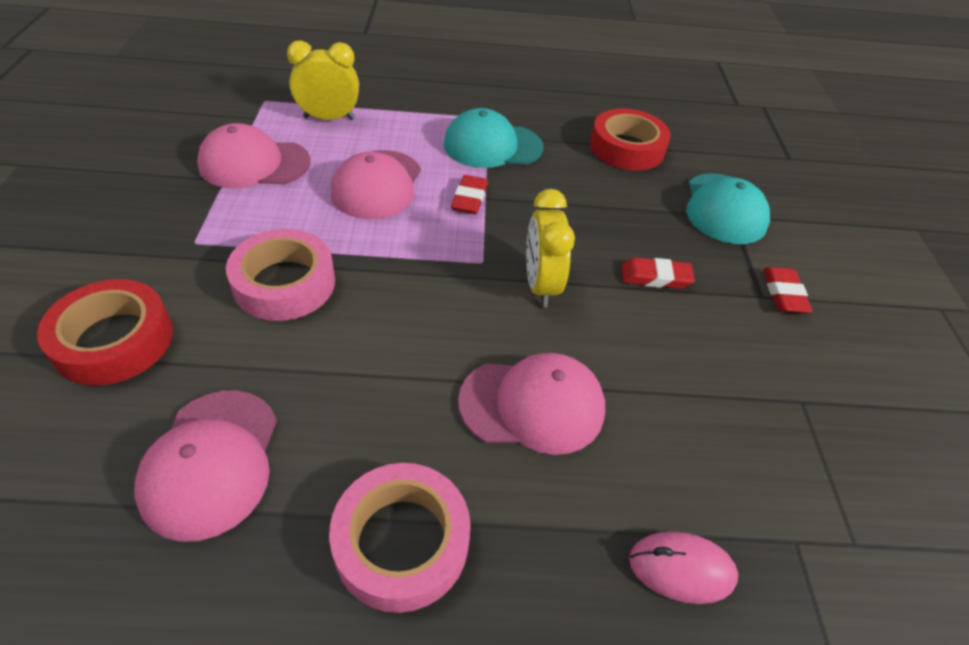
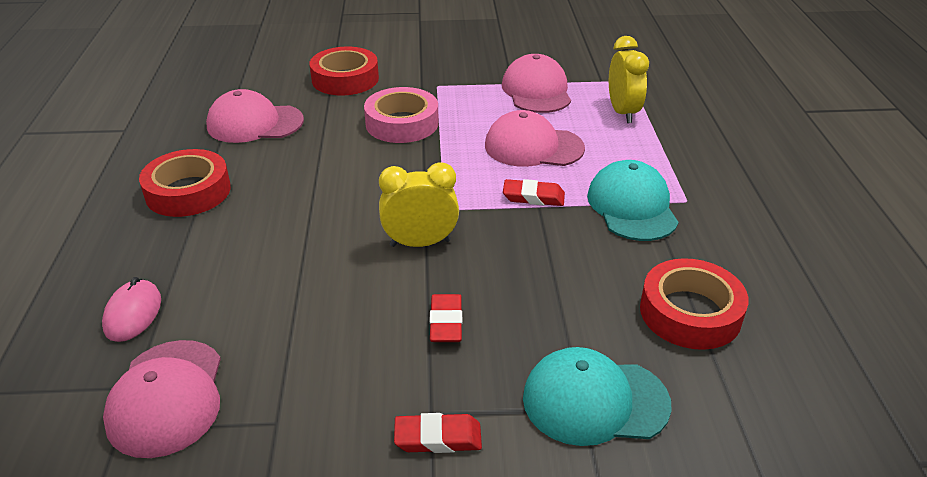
camera: 90 degrees right, 10 degrees down
(401, 542) = (188, 191): pink tape -> red tape
(532, 405) = (285, 240): pink cap -> pink cap (167, 397)

